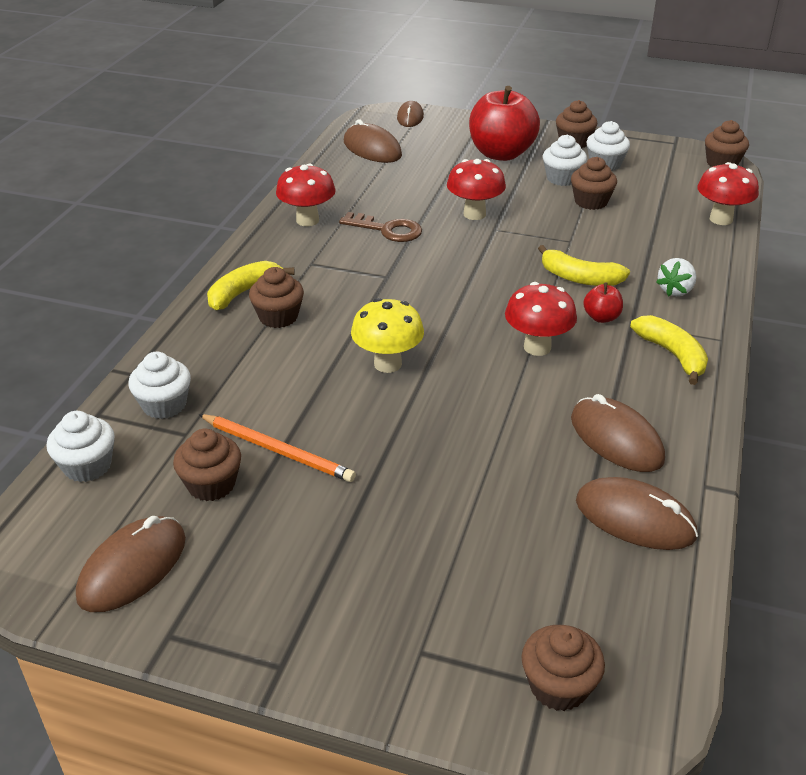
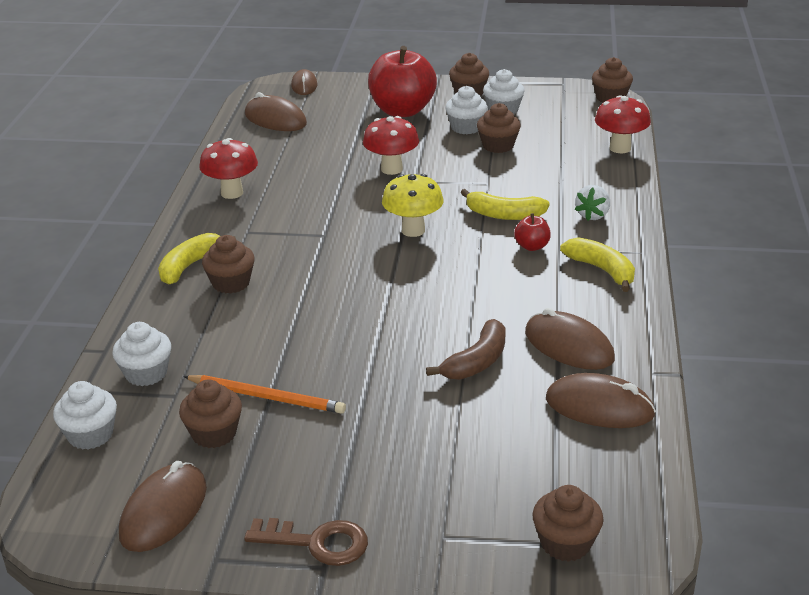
camera: 10 degrees left, 5 degrees down
(387, 364) = (347, 311): yellow mushroom -> yellow mushroom (413, 230)
(388, 230) = (313, 193): brown key -> brown key (317, 542)
(510, 443) = (477, 362): none -> brown banana
(537, 347) = (480, 279): red mushroom -> none

